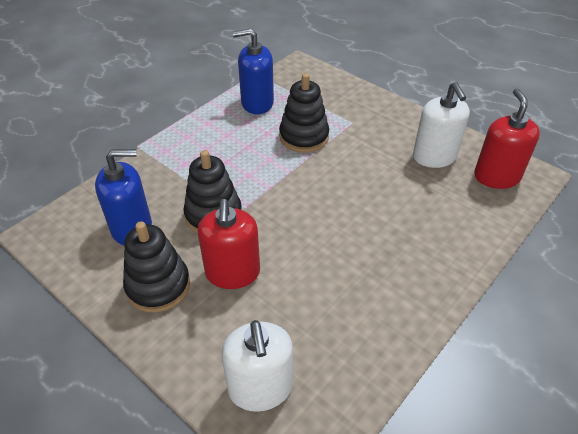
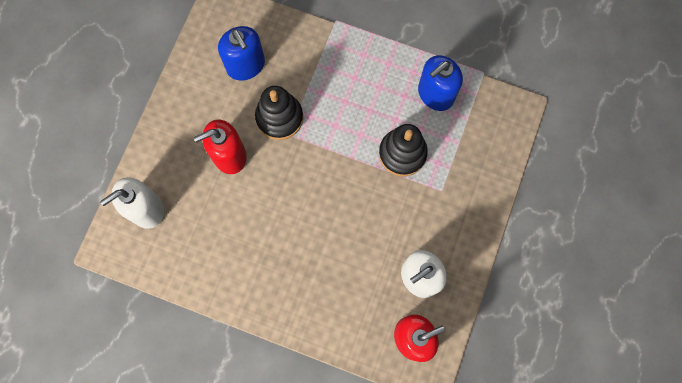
camera: 70 degrees right, 30 degrees up
(158, 286) = (201, 110): black stacking toy -> none
(257, 103) = (435, 94): blue soap dispenser -> blue soap dispenser turned 105 degrees counterclockwise

